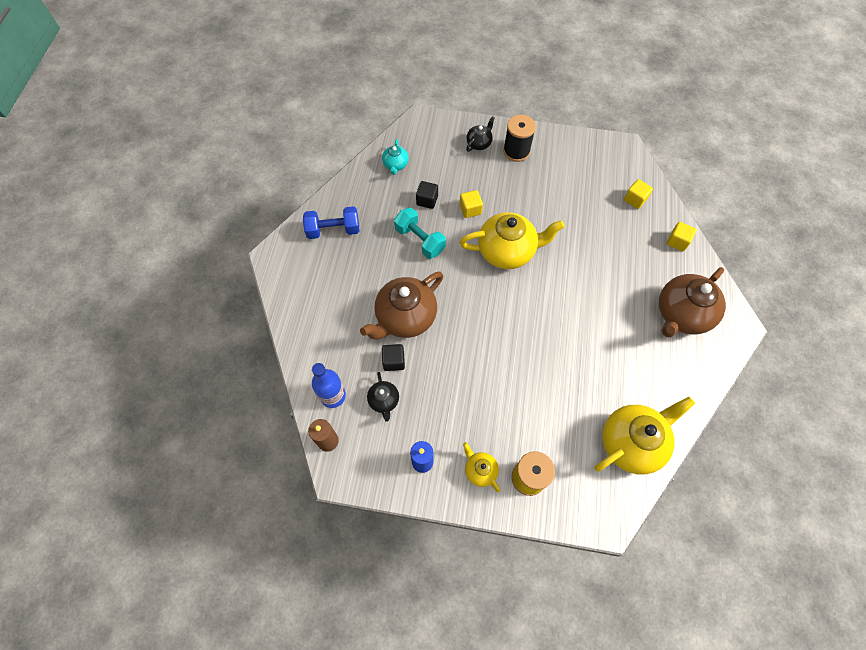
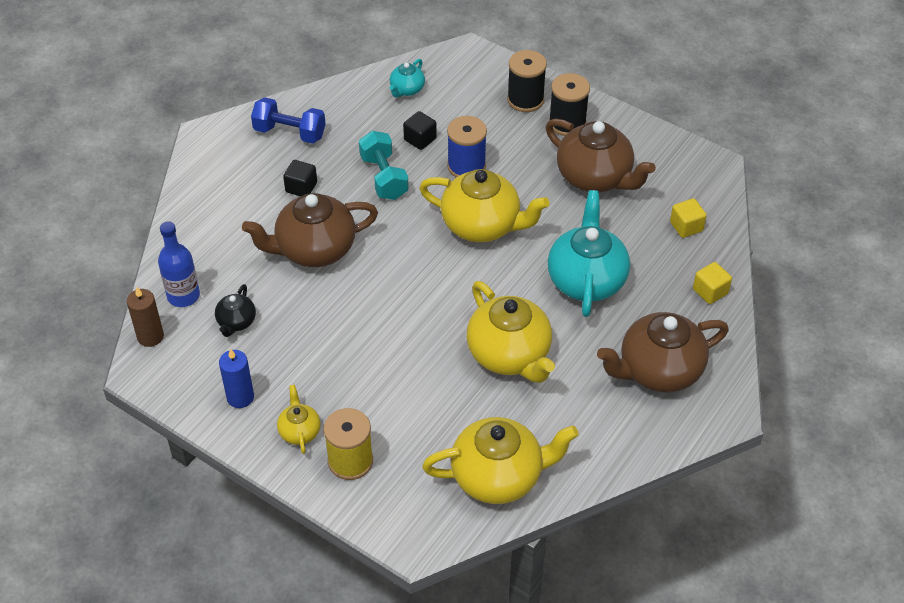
camera: 25 degrees right, 15 degrees down
(394, 361) = (273, 288): black cube -> black cube (301, 187)
(470, 209) = (466, 166): yellow cube -> blue spool
(479, 143) = (525, 100): black teapot -> black spool
(557, 185) = (595, 177): none -> brown teapot
(583, 344) = (509, 355): none -> yellow teapot
(598, 265) = (586, 280): none -> turquoise teapot

